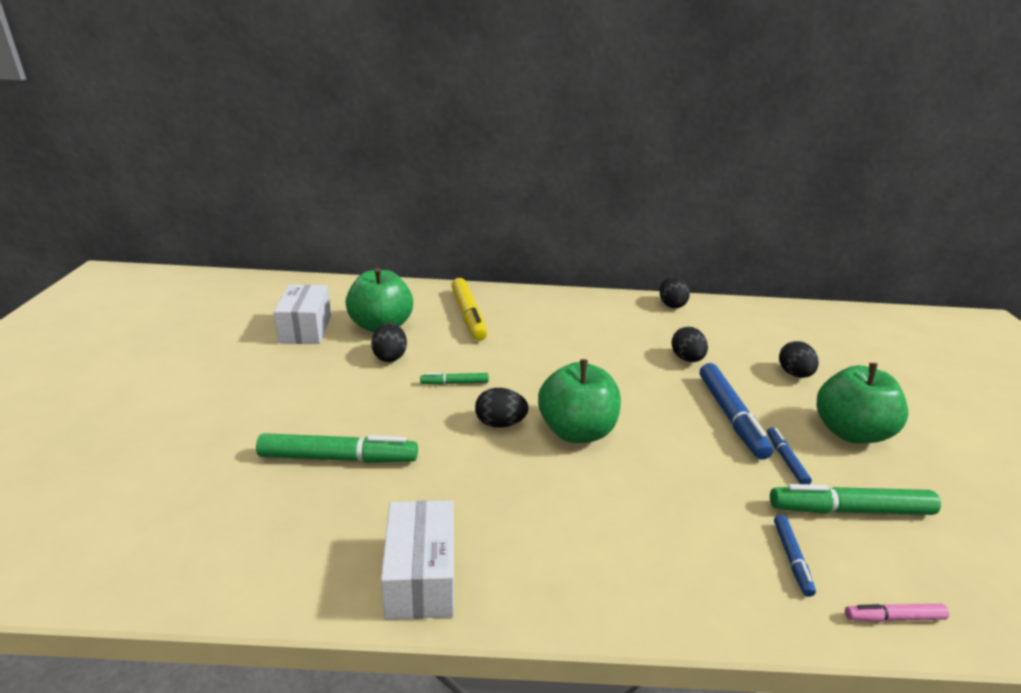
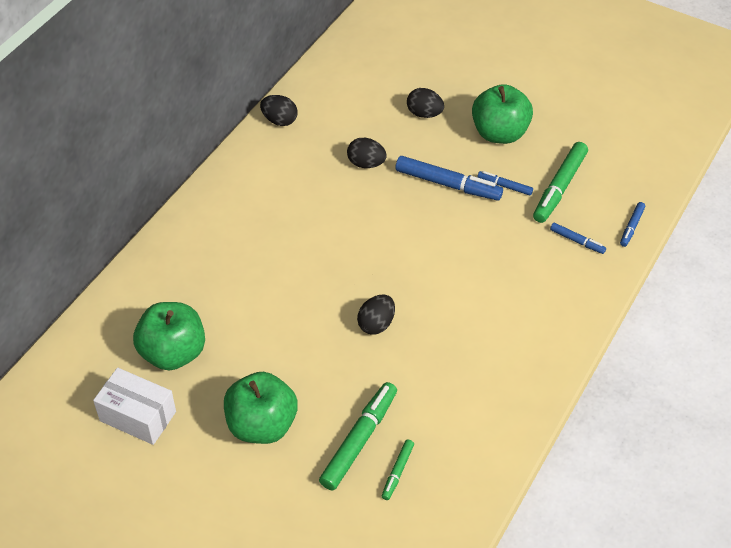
camera: 60 degrees left, 20 degrees up
(390, 356) = (234, 363): black egg -> none
(421, 577) = (499, 427): white box -> none
(454, 383) = (305, 332): green marker -> green marker (397, 472)
(468, 315) = (198, 277): yellow marker -> none
(576, 431) = (411, 282): green apple -> green apple (262, 425)
(893, 617) = (631, 227): pink marker -> blue marker

